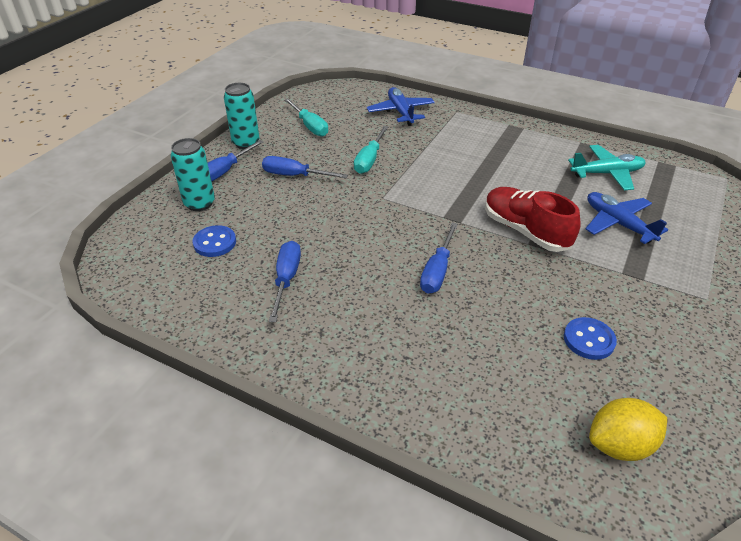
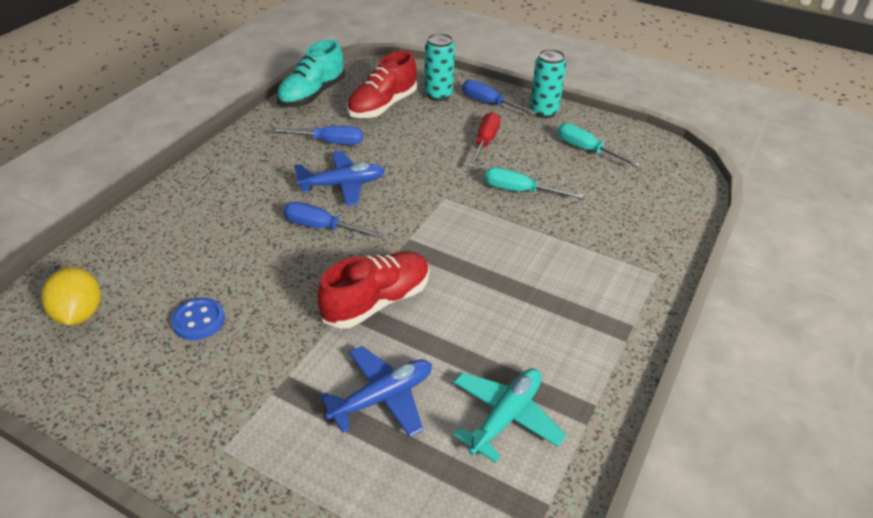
camera: 90 degrees right, 0 degrees up
(173, 304) = (312, 95): none -> turquoise shoe
(215, 243) = (382, 106): blue button -> red shoe
(294, 175) = (485, 142): blue screwdriver -> red screwdriver
(310, 126) = (586, 150): turquoise screwdriver -> turquoise screwdriver turned 75 degrees clockwise
(401, 112) = (640, 220): blue plane -> blue plane (343, 185)
(606, 173) = (505, 417): turquoise plane -> turquoise plane turned 135 degrees counterclockwise

